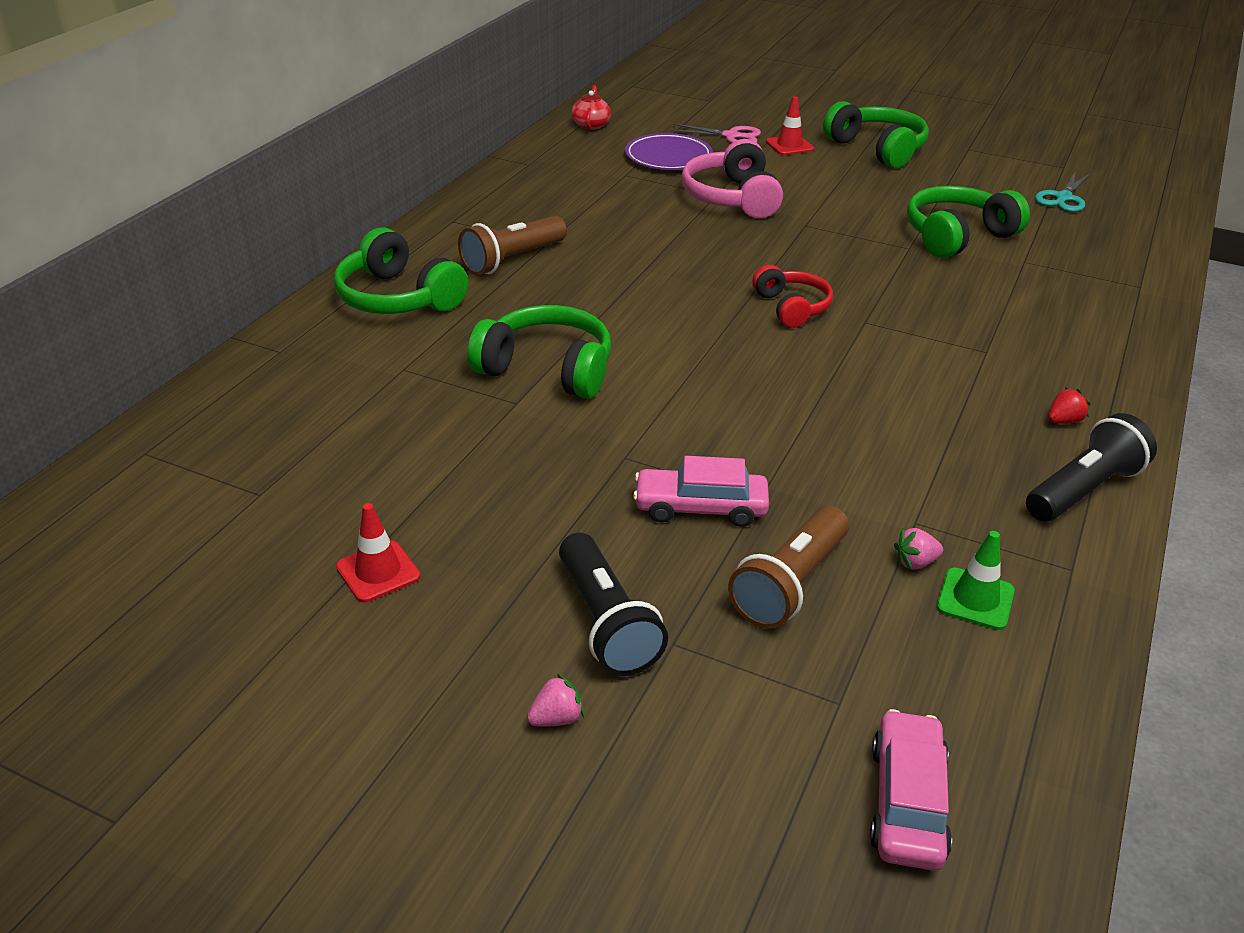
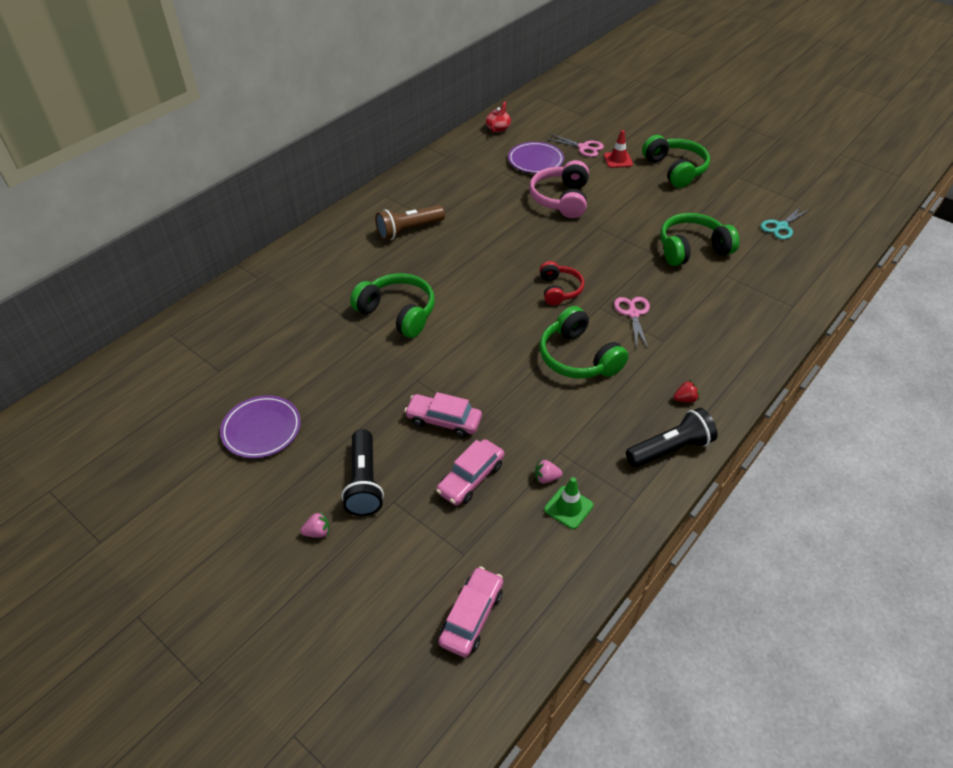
camera: 15 degrees right, 10 degrees up
(378, 572) = (262, 429): red traffic cone -> purple plate
(398, 298) = (334, 249): green headphones -> green headphones (578, 357)
(790, 584) = (471, 478): brown flashlight -> pink car
(920, 324) = (633, 314): none -> pink scissors

